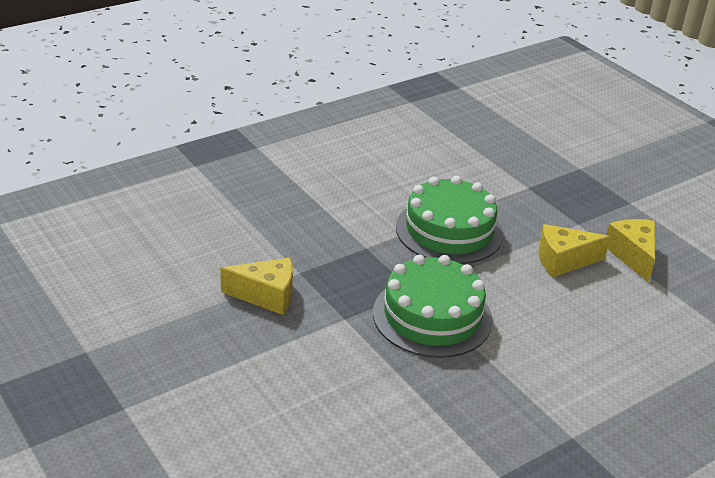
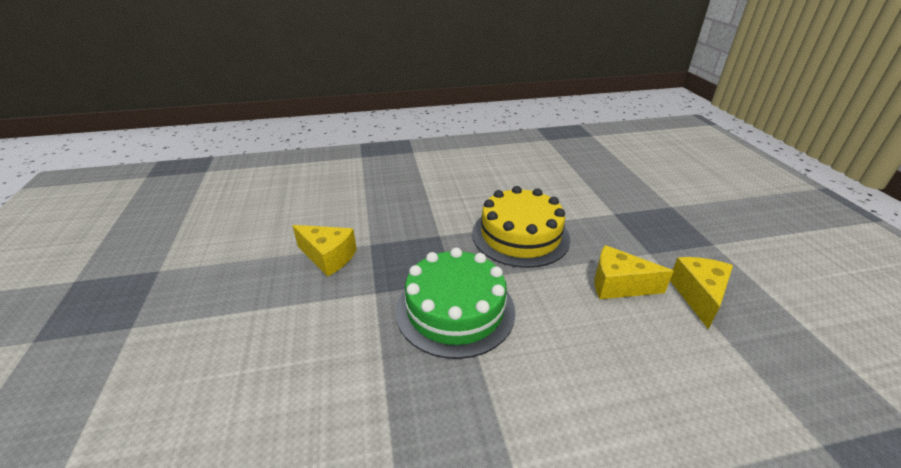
camera: 25 degrees right, 0 degrees up
(449, 231) = (520, 235): green cake -> yellow cake

